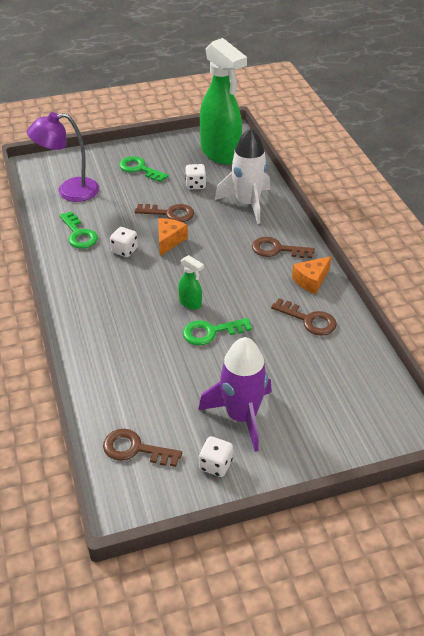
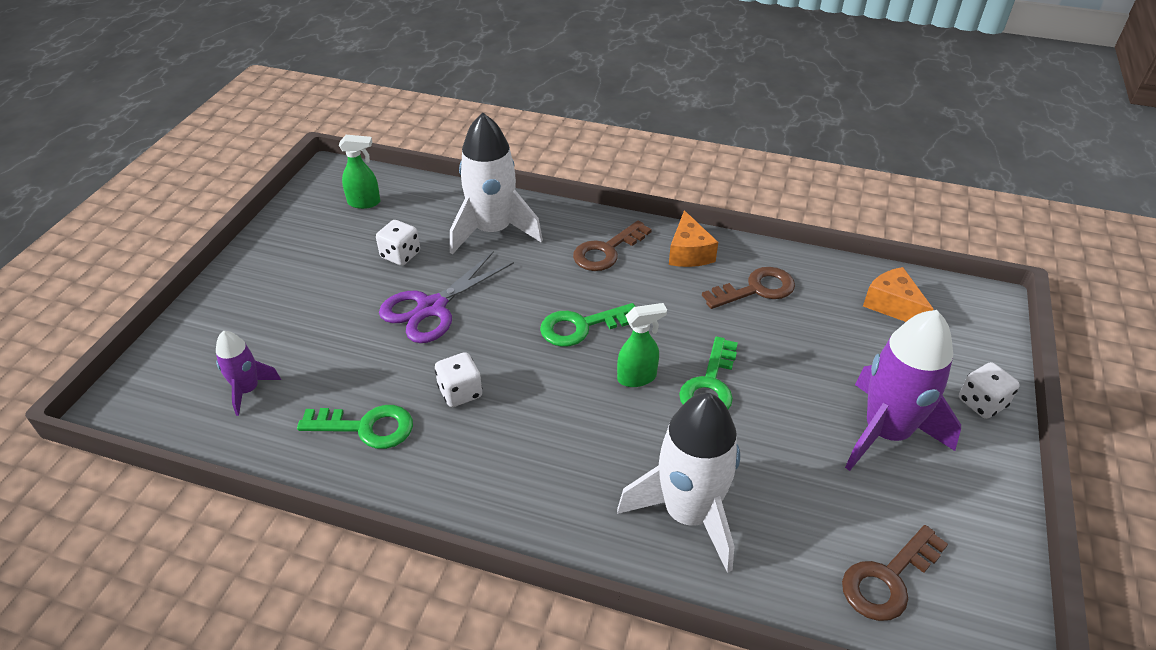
camera: 55 degrees left, 0 degrees up
(69, 191) = (248, 390): purple lamp -> purple rocket
(117, 359) = (688, 513): none -> white rocket
(139, 169) = (296, 290): green key -> green key (581, 326)
(169, 241) = (488, 336): orange cheese -> orange cheese (892, 305)
(170, 213) = (432, 308): brown key -> purple scissors
(215, 465) = (960, 501): white dice -> white dice (981, 403)
(220, 154) = (364, 203): green spray bottle -> green spray bottle, size x0.41

